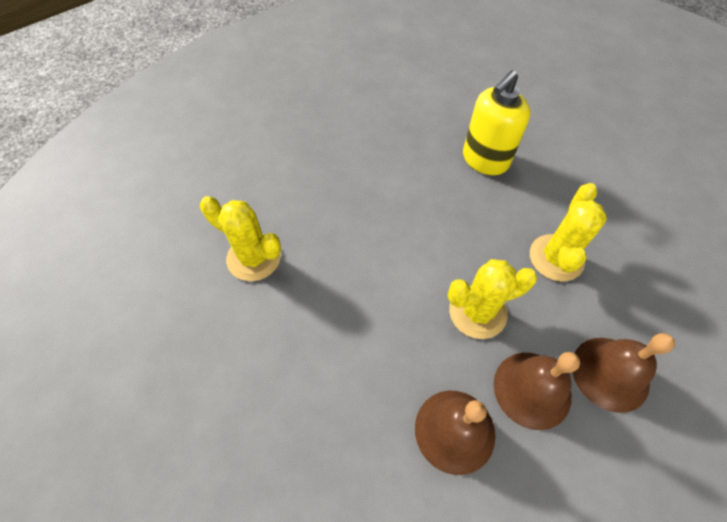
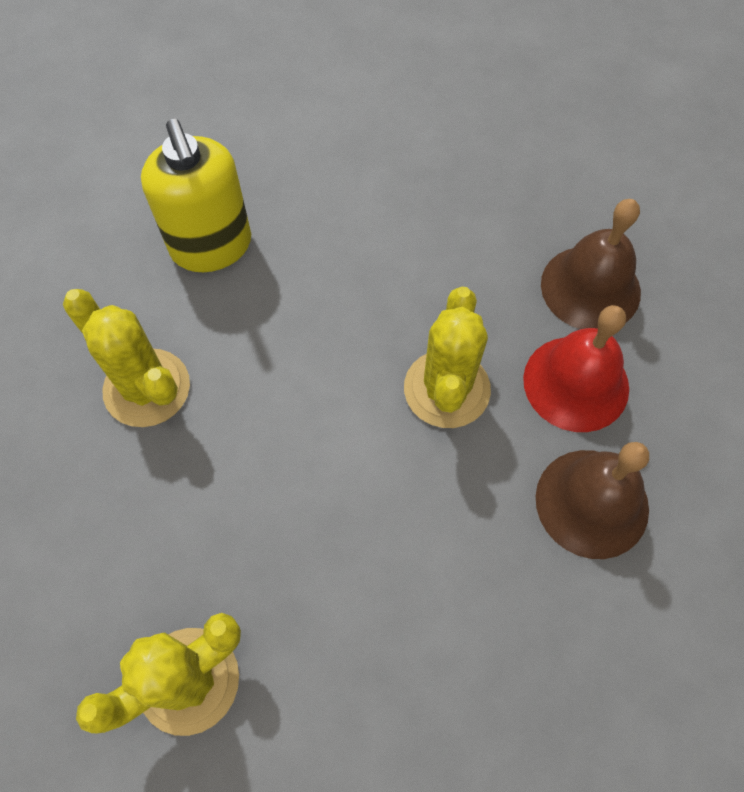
camera: 65 degrees left, 5 degrees up
(532, 389) = (576, 383): brown bell -> red bell
(556, 258) = (416, 252): yellow cactus -> yellow cactus (147, 388)

